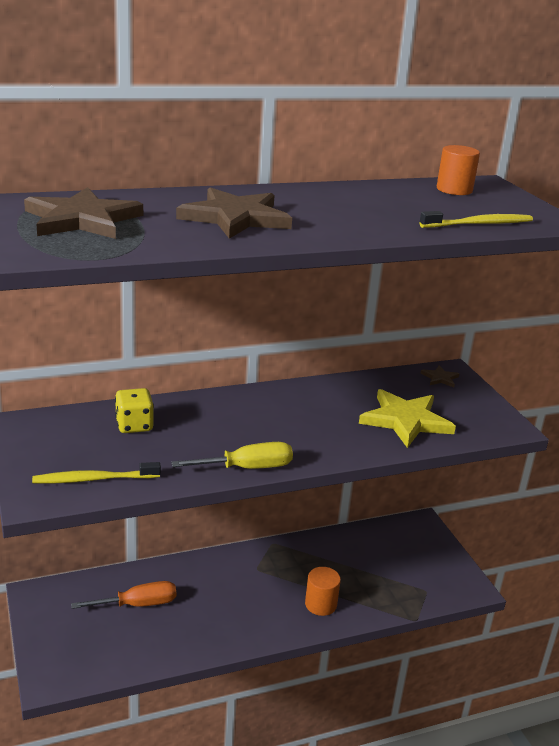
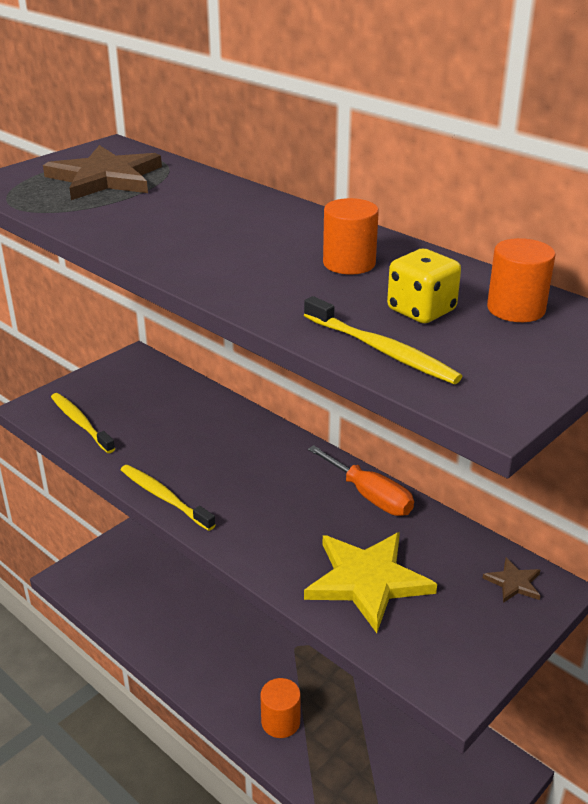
camera: 65 degrees right, 5 degrees up
(134, 425) = (182, 410): yellow dice -> yellow dice (421, 310)
(138, 604) = (184, 586): orange screwdriver -> orange screwdriver (370, 496)
(235, 218) = (196, 225): brown star -> none
(247, 468) = (164, 497): yellow screwdriver -> yellow toothbrush
(354, 201) = (349, 263): none -> orange cylinder

